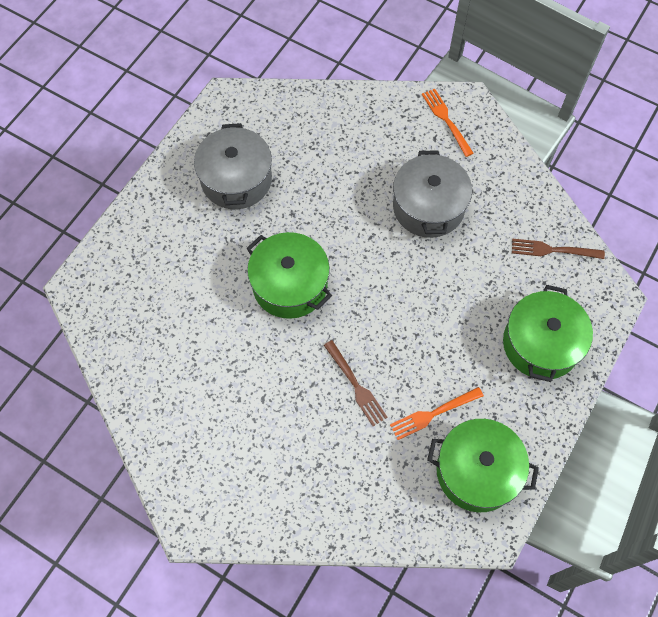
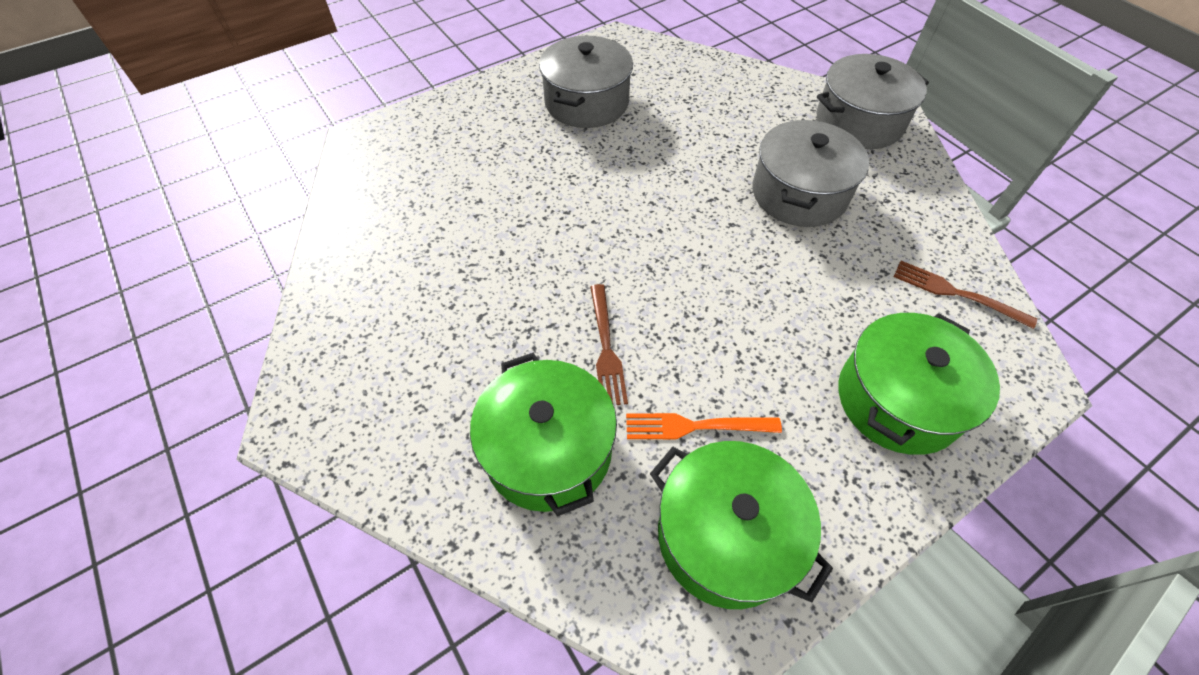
camera: 25 degrees right, 10 degrees down
(290, 285) = (586, 213): green pot -> green pot (548, 450)
(446, 120) = (859, 122): orange fork -> grey pot

